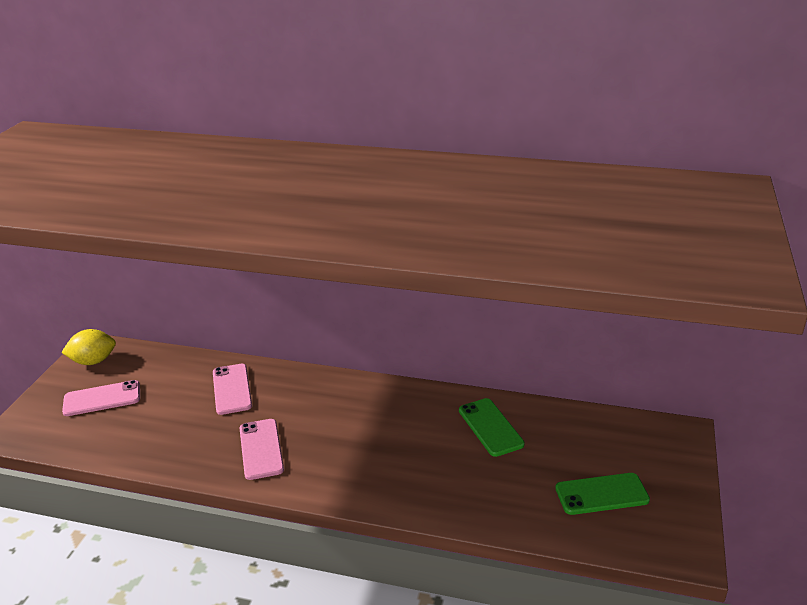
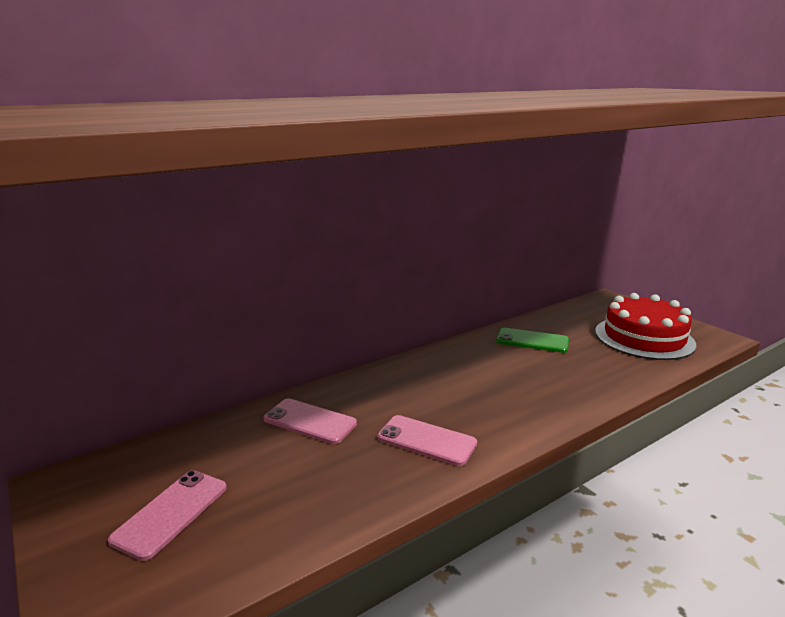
camera: 50 degrees left, 10 degrees down
(93, 361) = (84, 492): yellow lemon -> none
(601, 494) = (644, 338): green phone -> red cake

